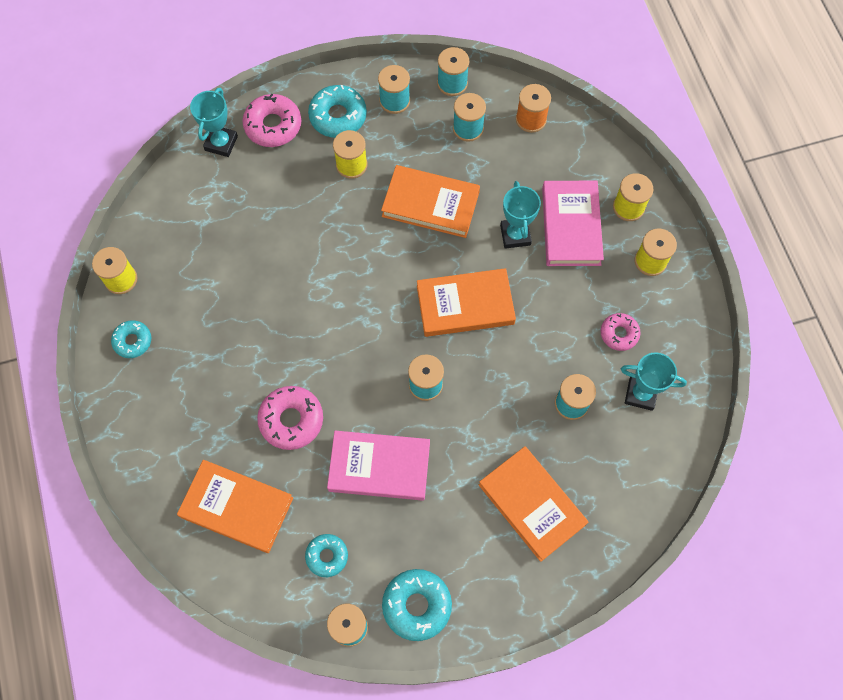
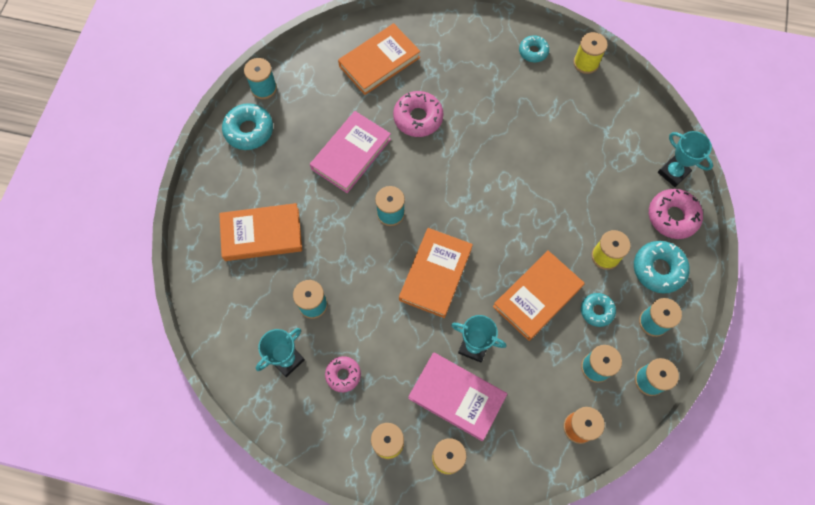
camera: 120 degrees right, 0 degrees up
(327, 556) = (314, 96): turquoise donut -> turquoise donut (597, 311)

